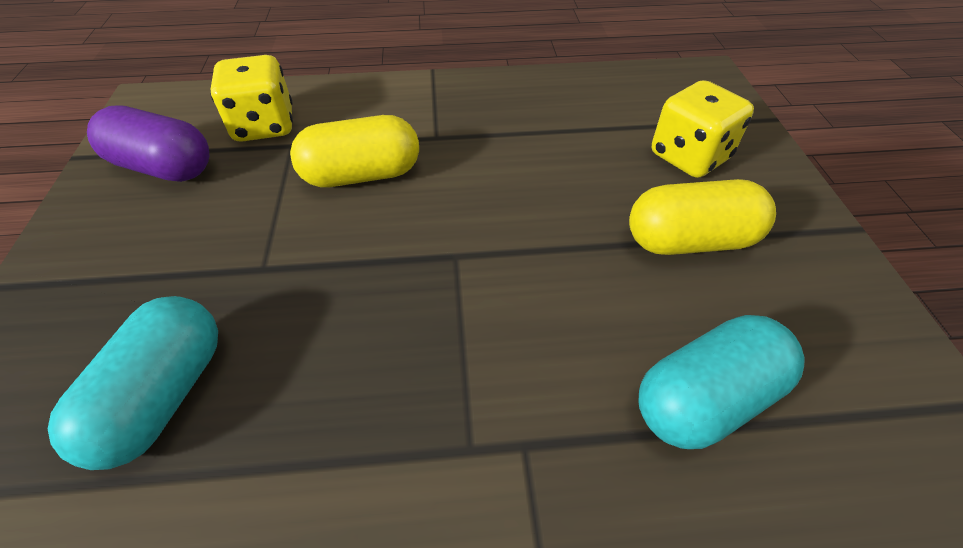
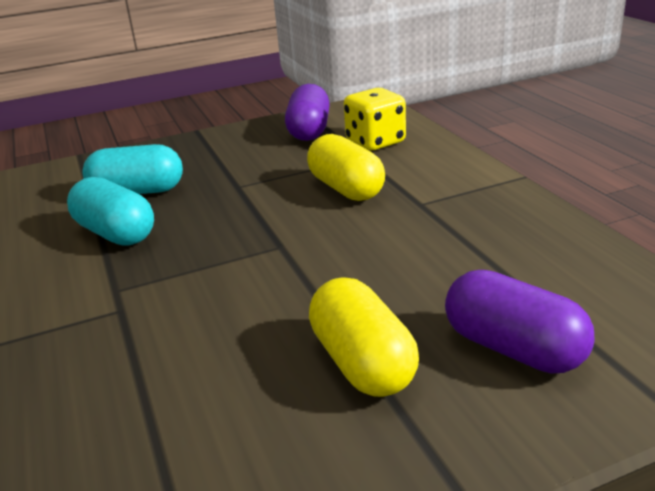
camera: 75 degrees right, 20 degrees down
(689, 157) = (513, 349): yellow dice -> purple capsule
(706, 399) = (170, 389): turquoise capsule -> turquoise capsule (115, 233)

